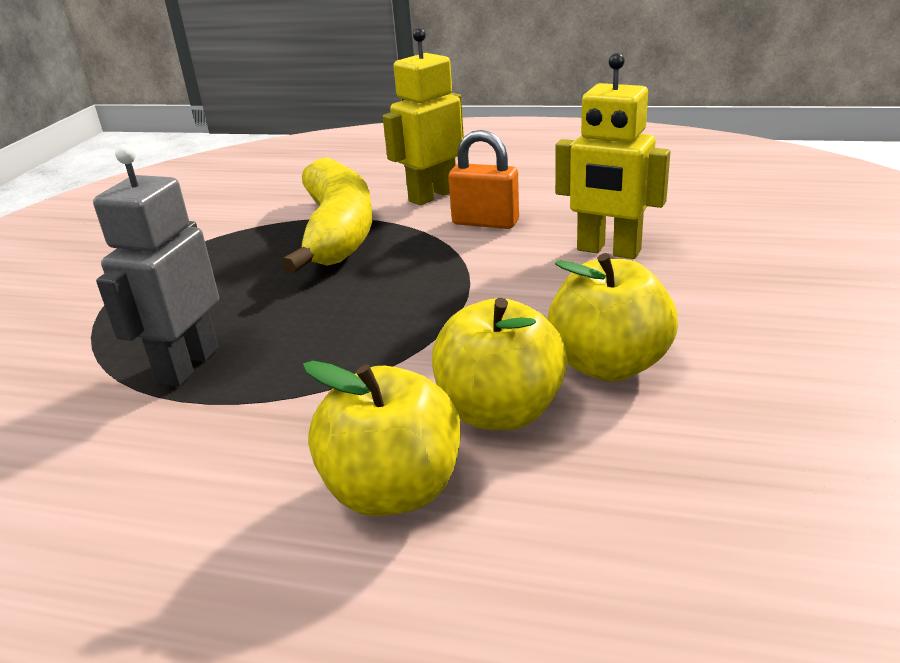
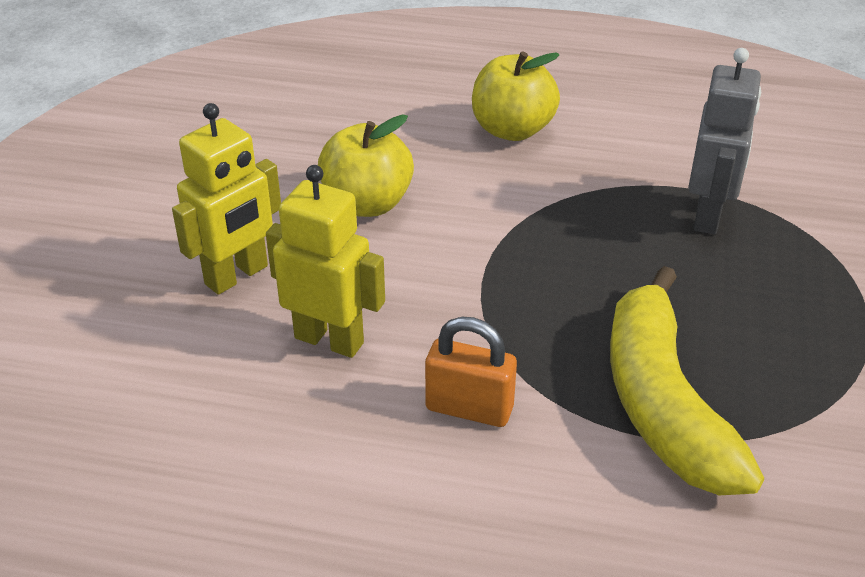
camera: 175 degrees right, 10 degrees up
(432, 195) = (553, 489): yellow robot -> yellow robot (237, 276)
(500, 411) = (449, 172): yellow apple -> none

